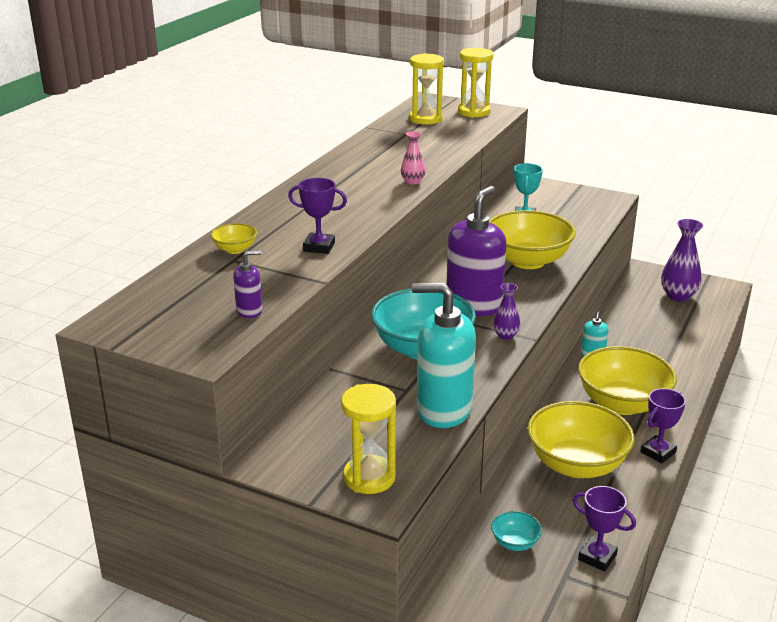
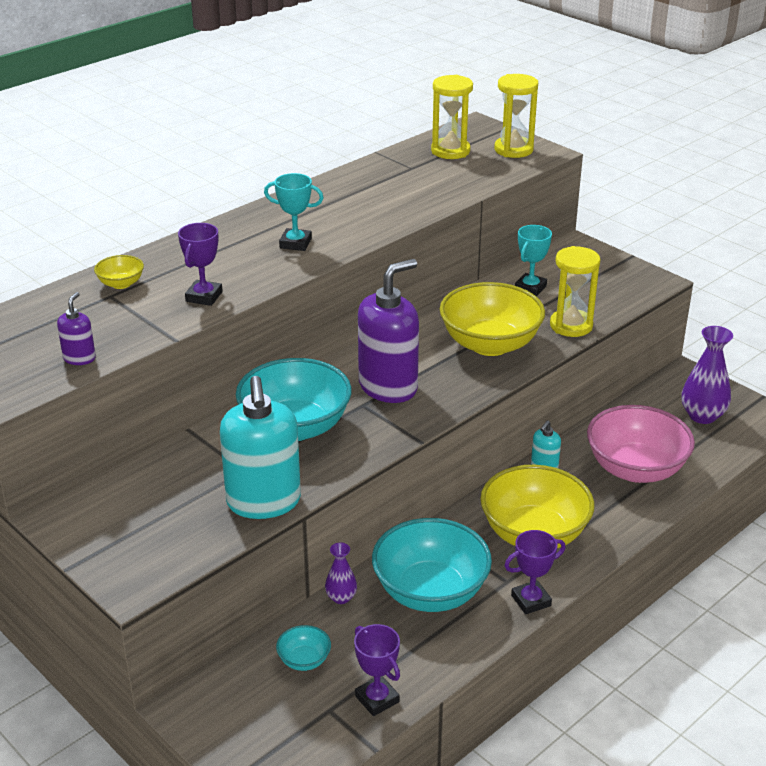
camera: 20 degrees right, 5 degrees up
(249, 311) = (79, 358): purple soap dispenser -> purple soap dispenser turned 75 degrees counterclockwise
(319, 247) = (204, 296): purple trophy -> purple trophy turned 75 degrees clockwise
(361, 197) = (295, 243): none -> turquoise trophy
(369, 477) = (138, 557): yellow hourglass -> yellow hourglass (571, 326)
(412, 181) = (366, 232): pink vase -> none
(443, 410) = (264, 502): turquoise soap dispenser -> turquoise soap dispenser turned 135 degrees counterclockwise
(505, 335) = (394, 431): purple vase -> purple vase (341, 597)
(576, 465) = (430, 592): yellow bowl -> turquoise bowl
(660, 341) = (635, 469): none -> pink bowl

